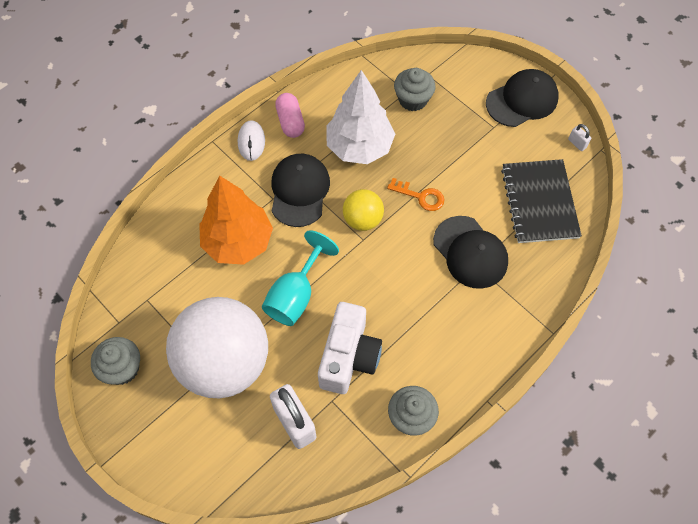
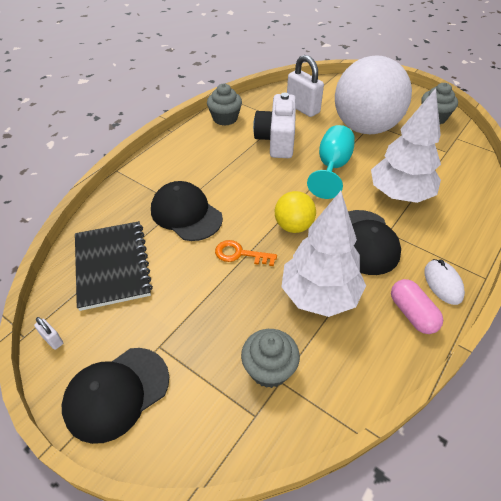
camera: 170 degrees right, 15 degrees down
(238, 242) = (399, 194): orange tree -> white tree

